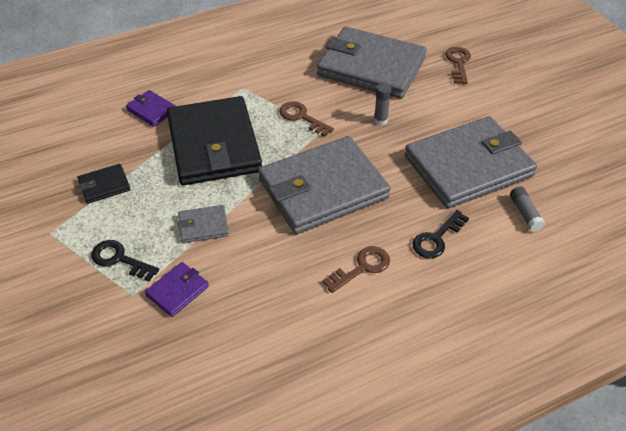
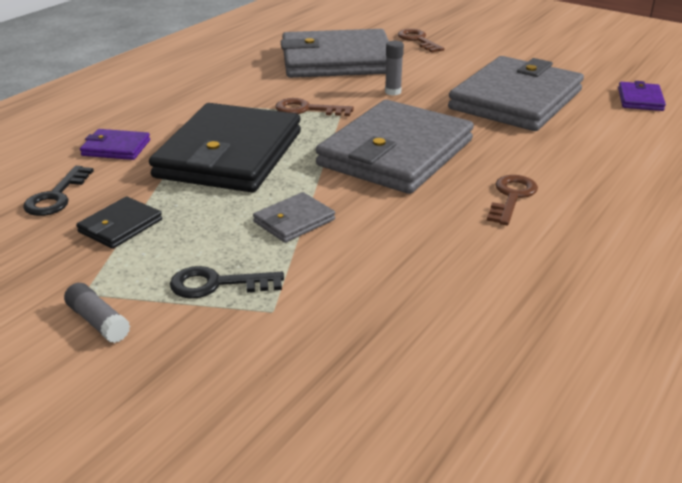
camera: 30 degrees left, 15 degrees down
(177, 291) = (328, 286): purple wallet -> purple wallet (640, 99)
(214, 145) = (229, 154): black wallet -> black wallet turned 60 degrees clockwise
(436, 238) = (554, 154): black key -> black key (56, 197)
(525, 213) = (606, 115): grey glue stick -> grey glue stick (98, 322)

